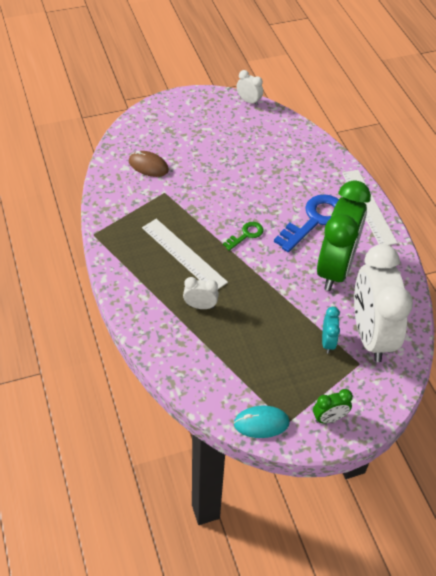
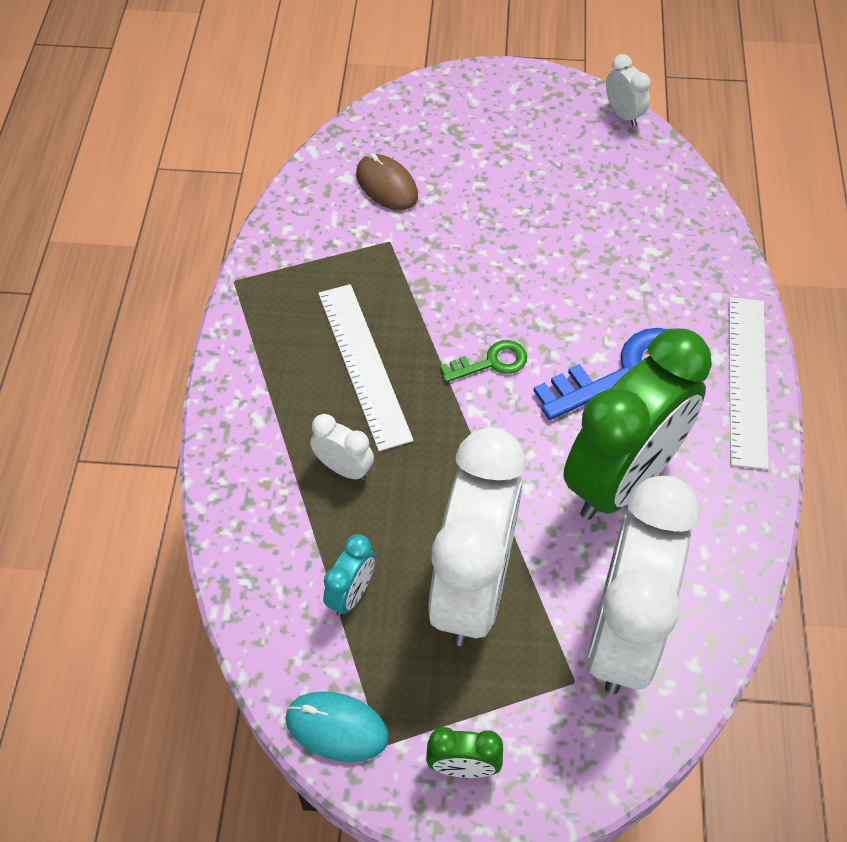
camera: 25 degrees right, 5 degrees up
(291, 339) = (473, 587): none -> white clock
(327, 342) = (535, 618): turquoise clock -> turquoise clock (351, 594)

